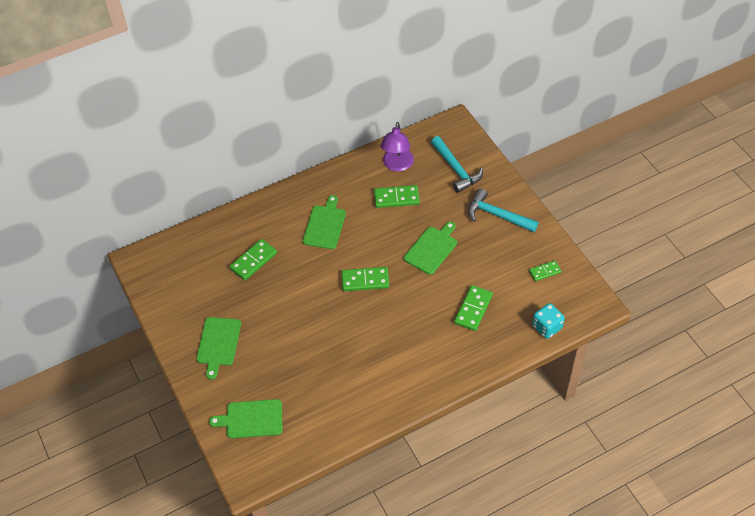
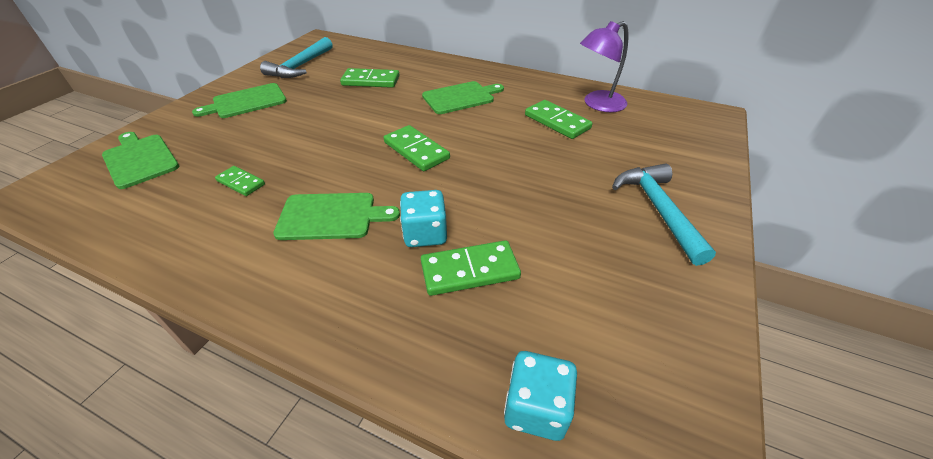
camera: 50 degrees right, 10 degrees down
(432, 249) = (524, 178): green cutting board -> green cutting board (331, 216)
(437, 313) = (425, 234): none -> turquoise dice
(456, 169) = (662, 142): turquoise hammer -> turquoise hammer (301, 66)
(545, 272) = (646, 326): green domino -> green domino (241, 183)

